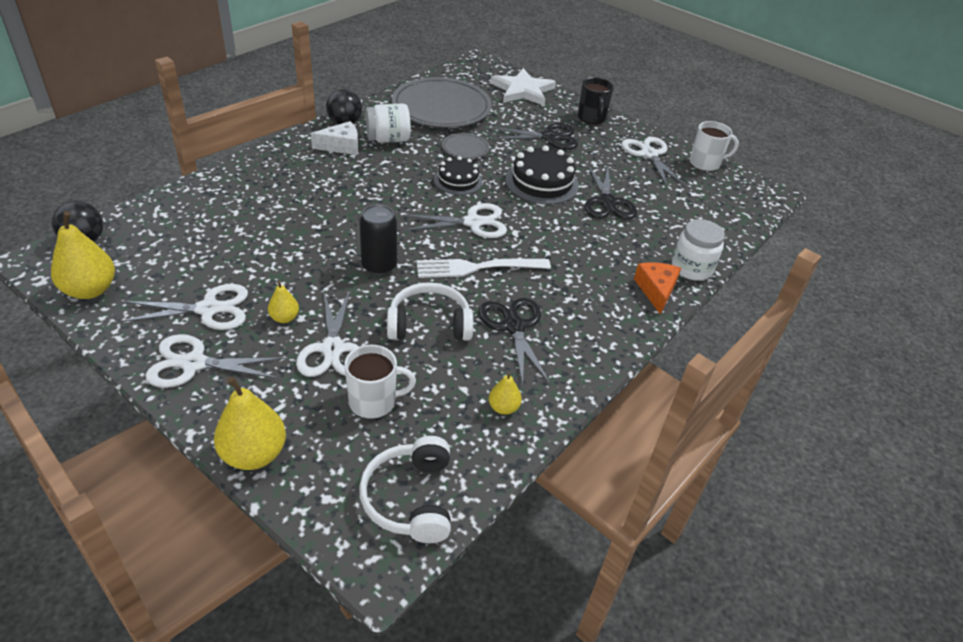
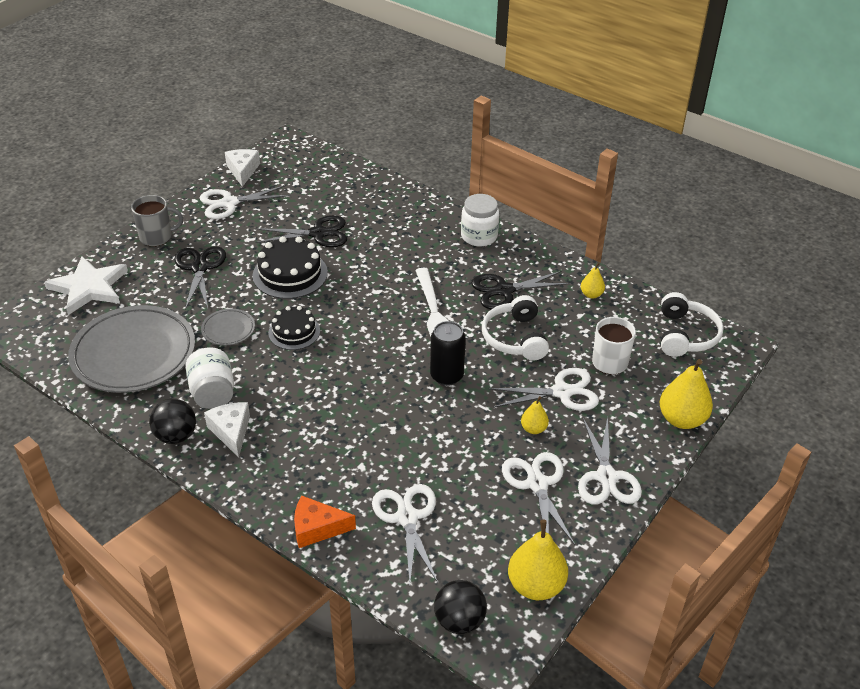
camera: 90 degrees left, 0 degrees up
(410, 498) = (685, 335): white headphones -> white headphones turned 75 degrees counterclockwise
(473, 222) = (366, 318): white scissors -> white scissors (407, 517)
(591, 118) = (157, 237): black mug -> grey mug
(656, 290) = (440, 214): orange cheese -> orange cheese (317, 528)
(691, 268) = (407, 194): white jar -> white jar (479, 236)
(705, 163) = (243, 171): white mug -> white cheese

